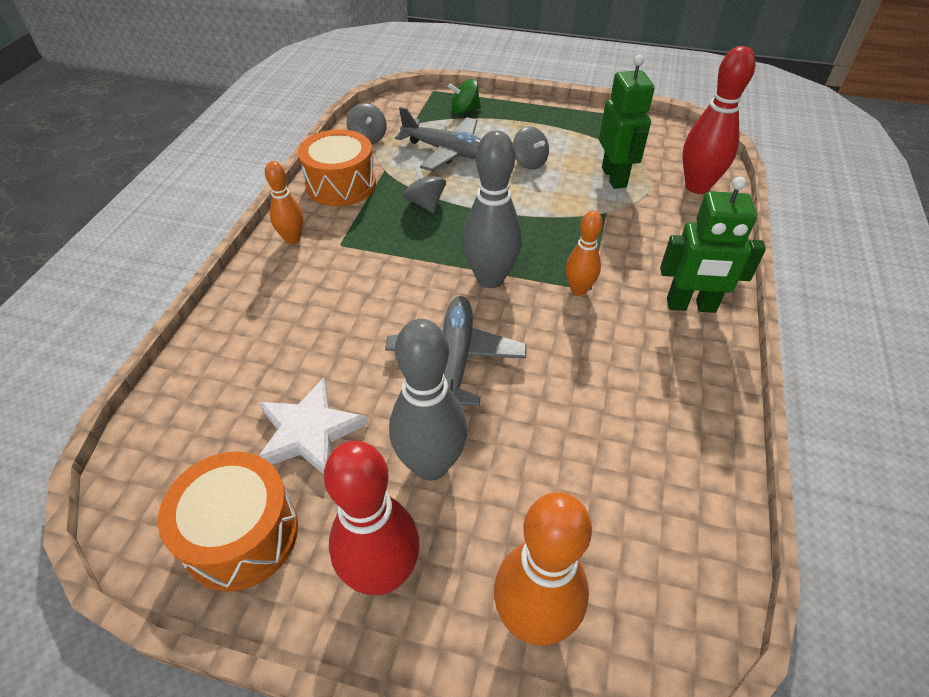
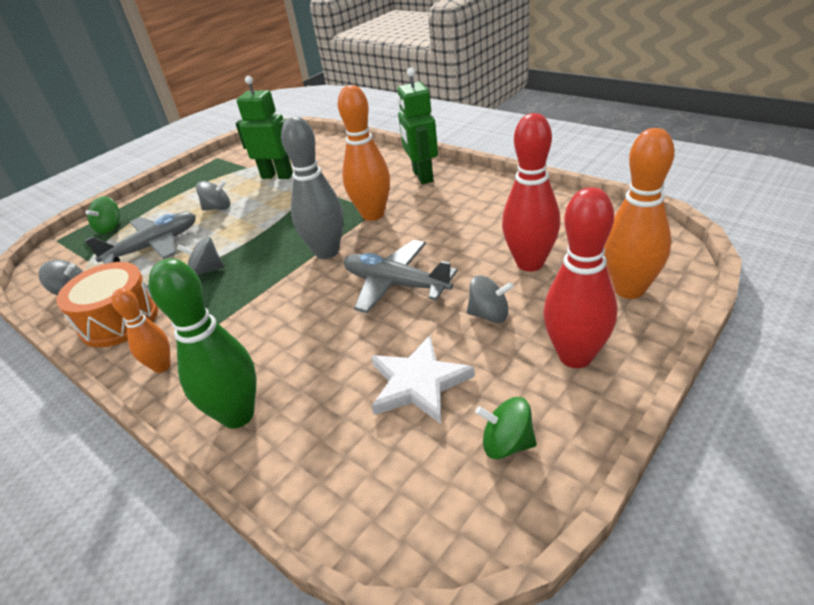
camera: 60 degrees left, 10 degrees down
(241, 534) = (507, 444): orange drum -> green spinning top
(246, 314) = (238, 415): none -> green bowling pin
(431, 465) = (489, 315): grey bowling pin -> grey spinning top
(578, 290) = (373, 214): orange bowling pin -> orange bowling pin, size x1.72
(691, 306) = (422, 176): green robot -> green robot turned 135 degrees clockwise
(697, 187) = (321, 148): red bowling pin -> red bowling pin (530, 263)

